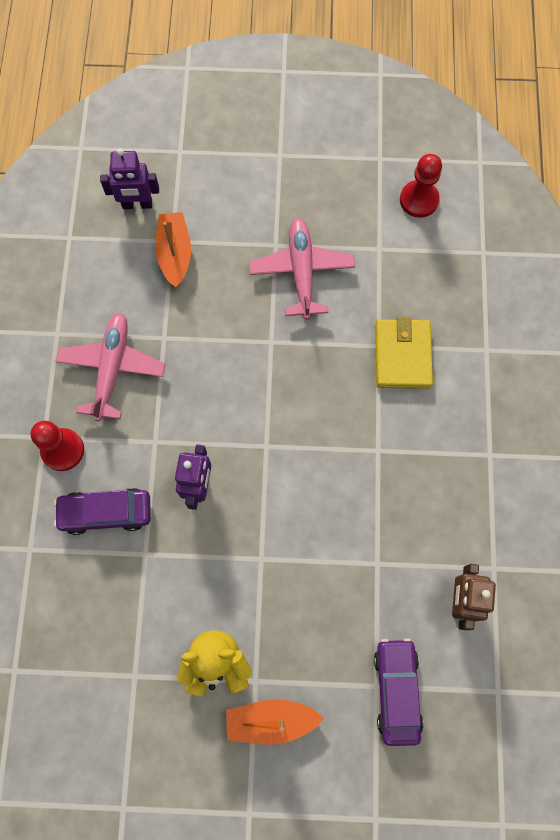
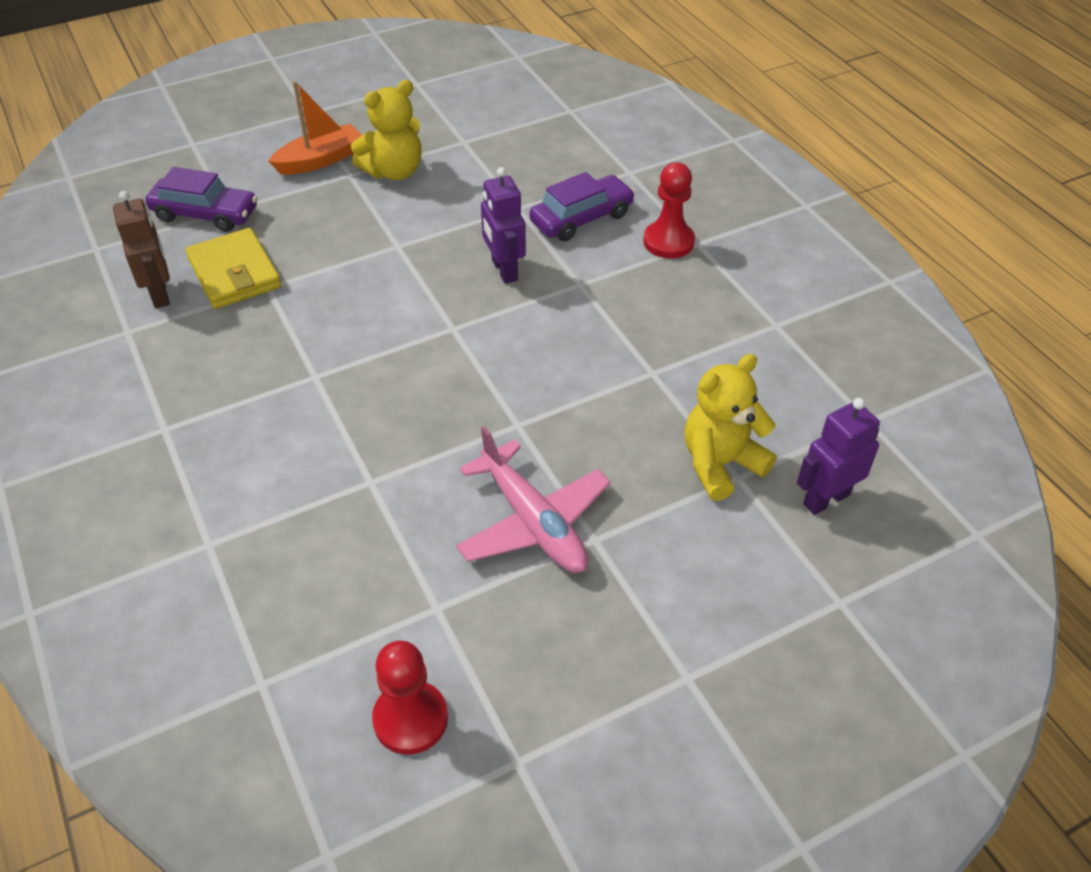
camera: 150 degrees right, 25 degrees down
(112, 368) = (684, 322): pink plane -> none
(175, 254) = (720, 464): orange boat -> yellow teddy bear
(396, 690) = (205, 214): purple car -> purple car turned 45 degrees counterclockwise
(402, 355) = (331, 484): yellow wallet -> yellow wallet (235, 273)

